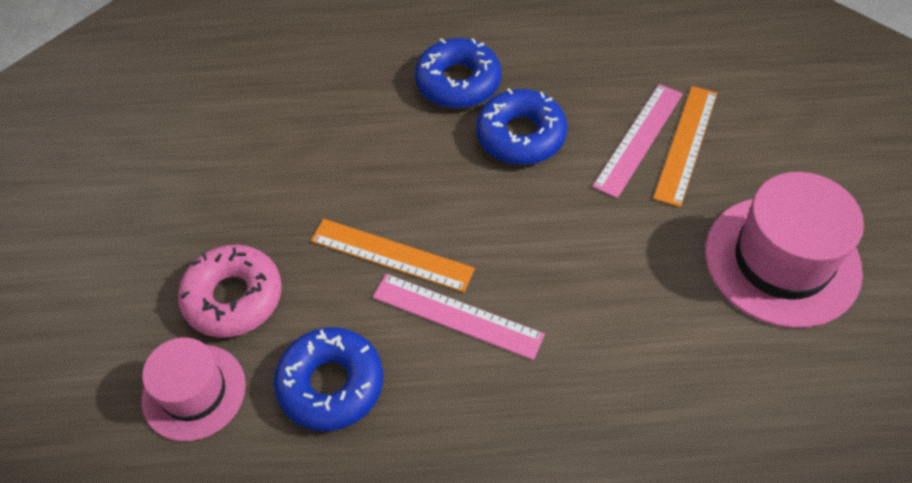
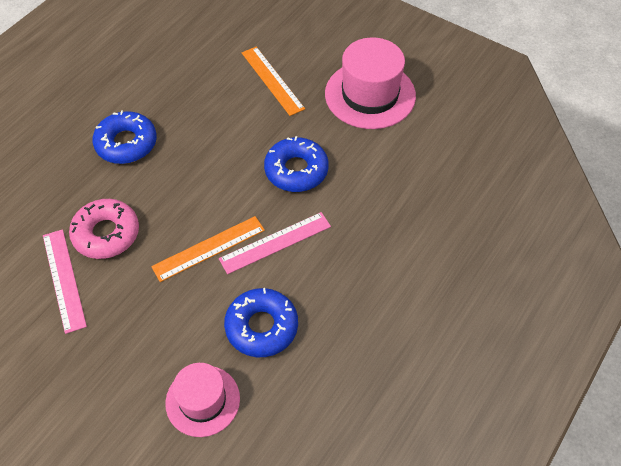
camera: 55 degrees left, 0 degrees up
(233, 297) = (158, 344): pink donut -> pink donut (106, 234)
(521, 135) = (194, 141): blue donut -> blue donut (296, 170)
(638, 139) = (249, 96): pink ruler -> pink ruler (63, 279)

